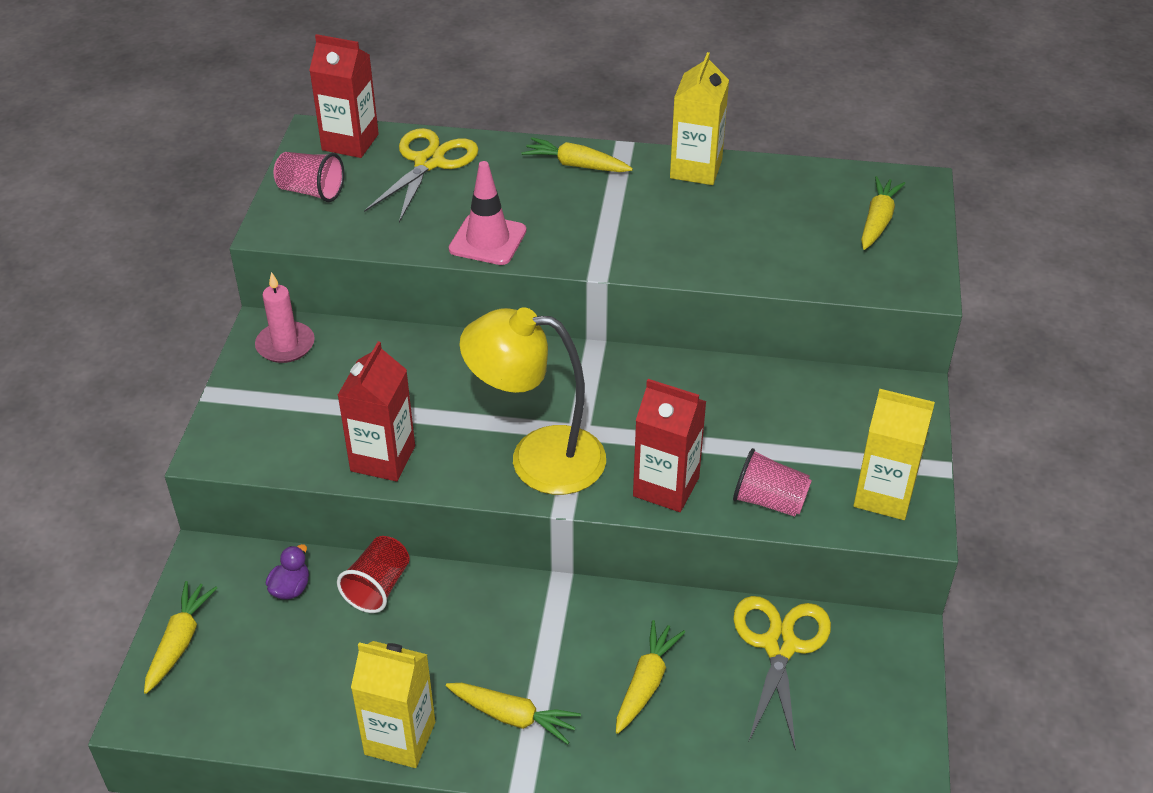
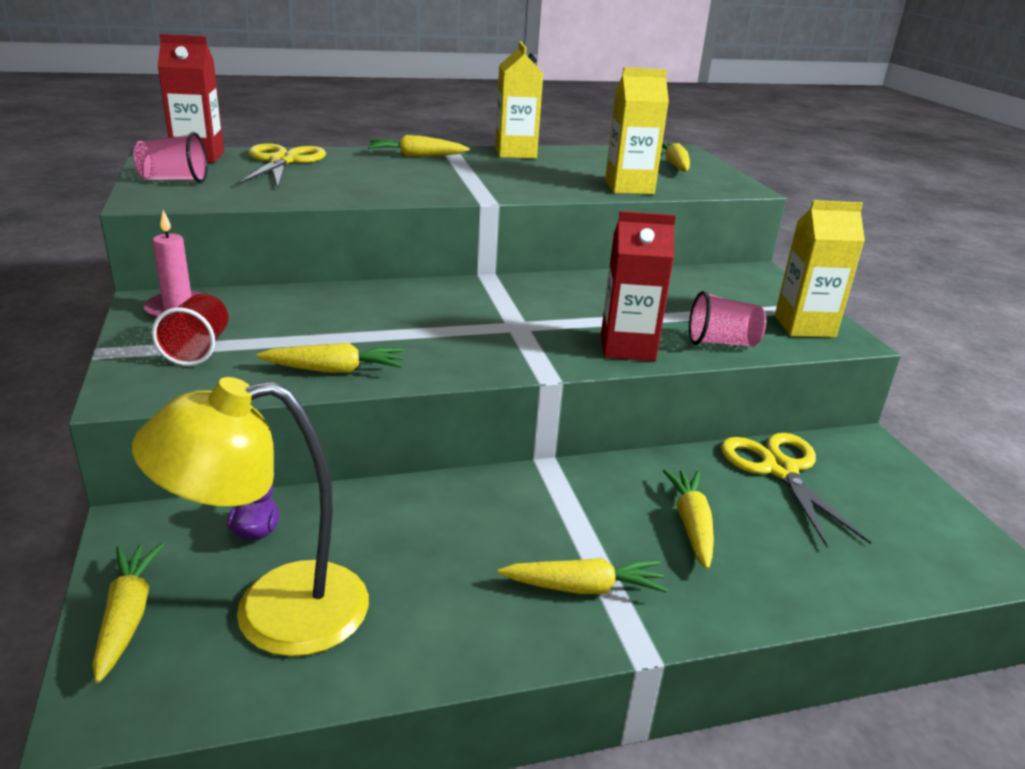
camera: 25 degrees left, 15 degrees down
(378, 587) = (360, 508): red cup -> red cup (198, 349)
(383, 458) = (335, 370): red carton -> yellow carrot
(400, 738) = (471, 643): yellow carton -> yellow carton (629, 187)
(487, 240) = (371, 192): pink traffic cone -> none
(538, 458) = (494, 347): yellow lamp -> yellow lamp (273, 612)

